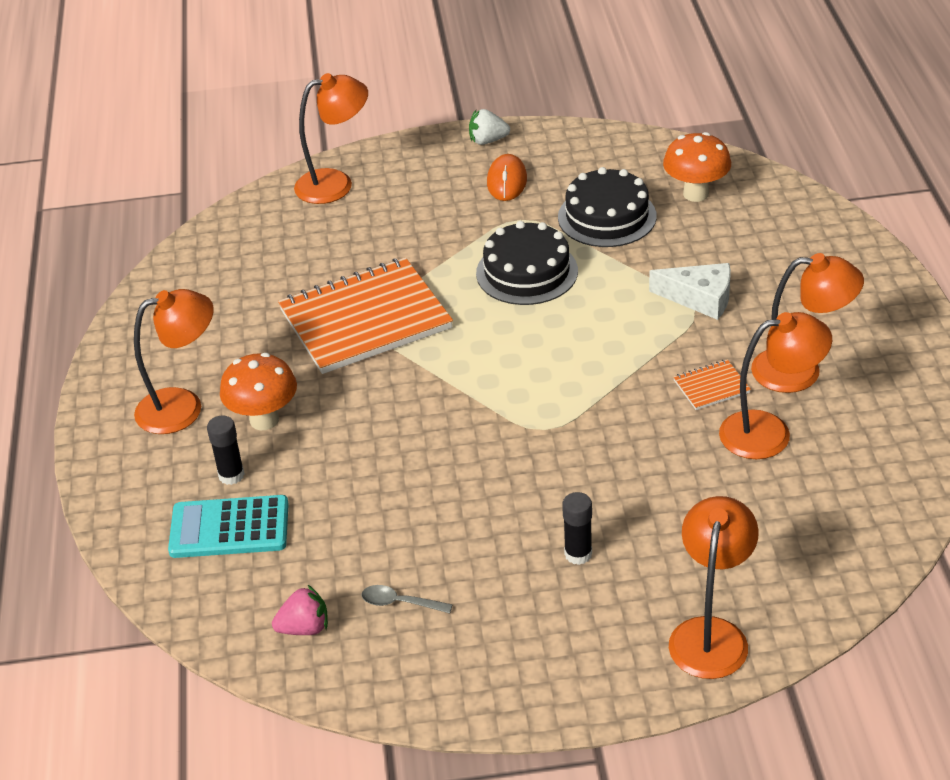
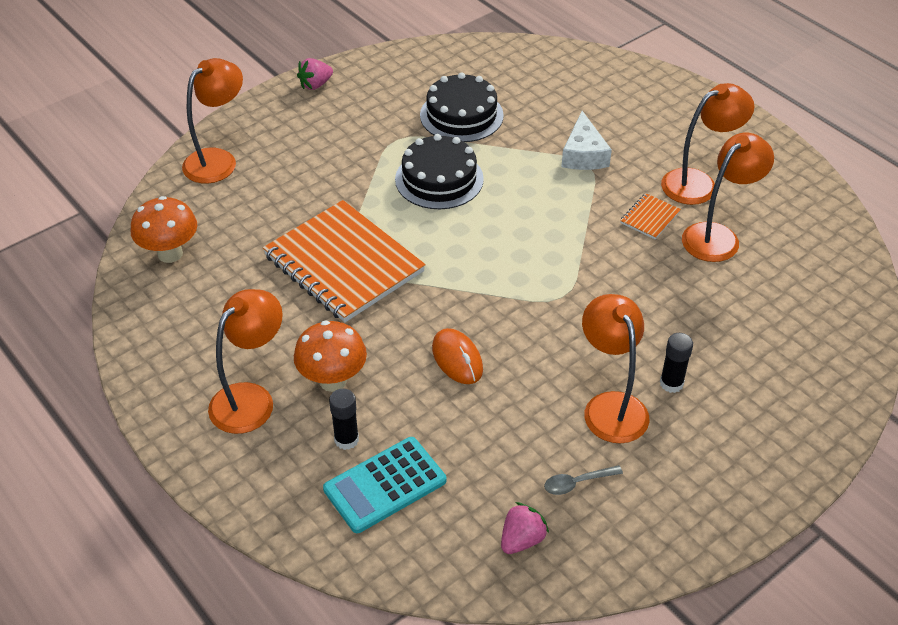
camera: 35 degrees left, 5 degrees up
(365, 319) = (344, 264): orange notebook -> orange notebook turned 75 degrees counterclockwise
(488, 141) = (315, 85): white strawberry -> pink strawberry
(507, 181) = (359, 112): orange mouse -> orange mouse (457, 359)
(696, 194) = (511, 77): orange mushroom -> orange mushroom (170, 254)
(700, 298) = (583, 154): white cheese -> white cheese turned 105 degrees clockwise
(711, 634) = (812, 401): orange lamp -> orange lamp (610, 406)

